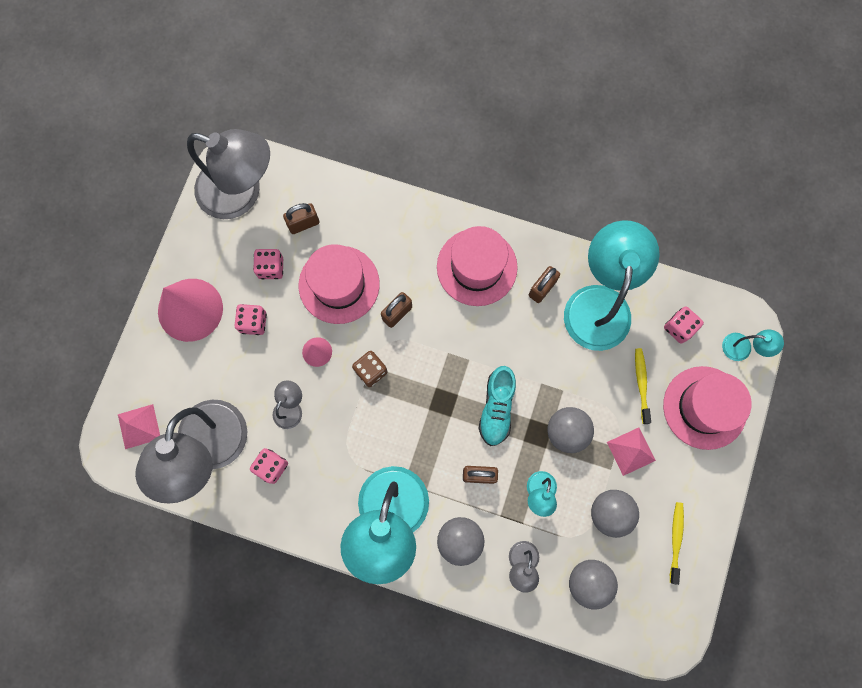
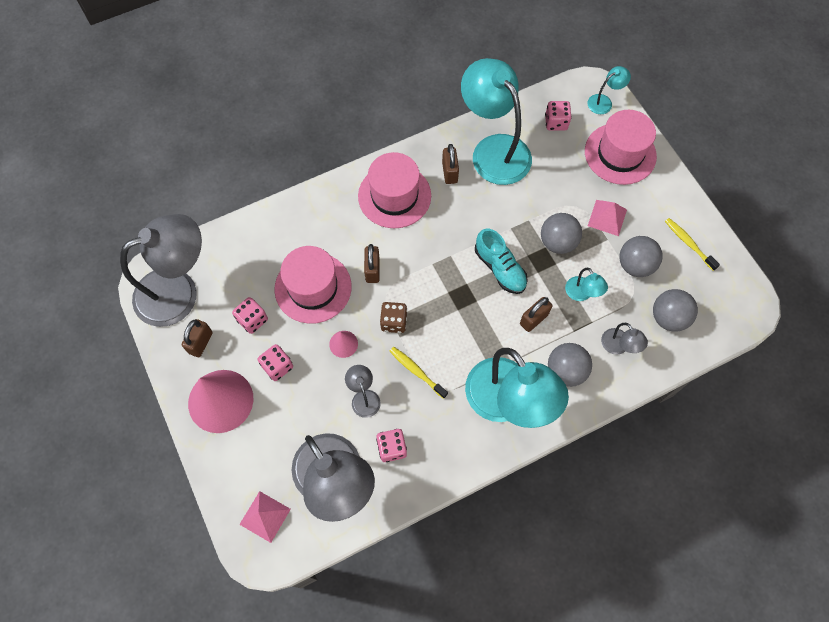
camera: 45 degrees left, 10 degrees down
(303, 223) = (246, 271): brown padlock -> brown padlock (201, 343)
(641, 384) = (570, 173): yellow toothbrush -> yellow toothbrush (416, 371)

